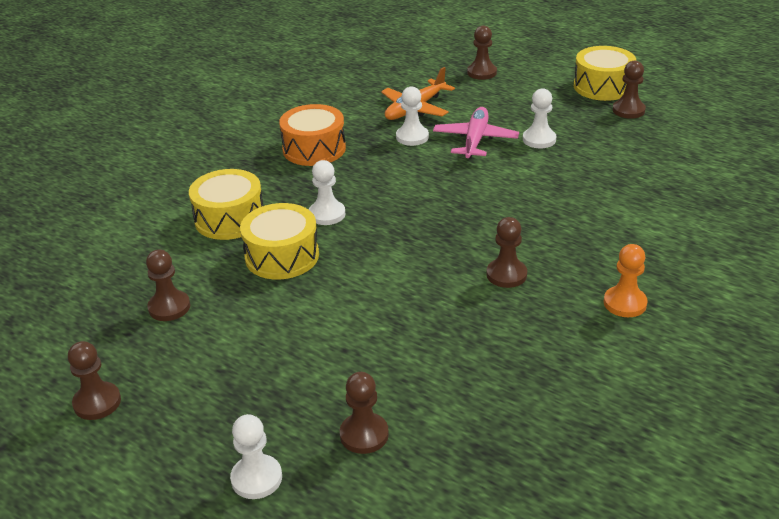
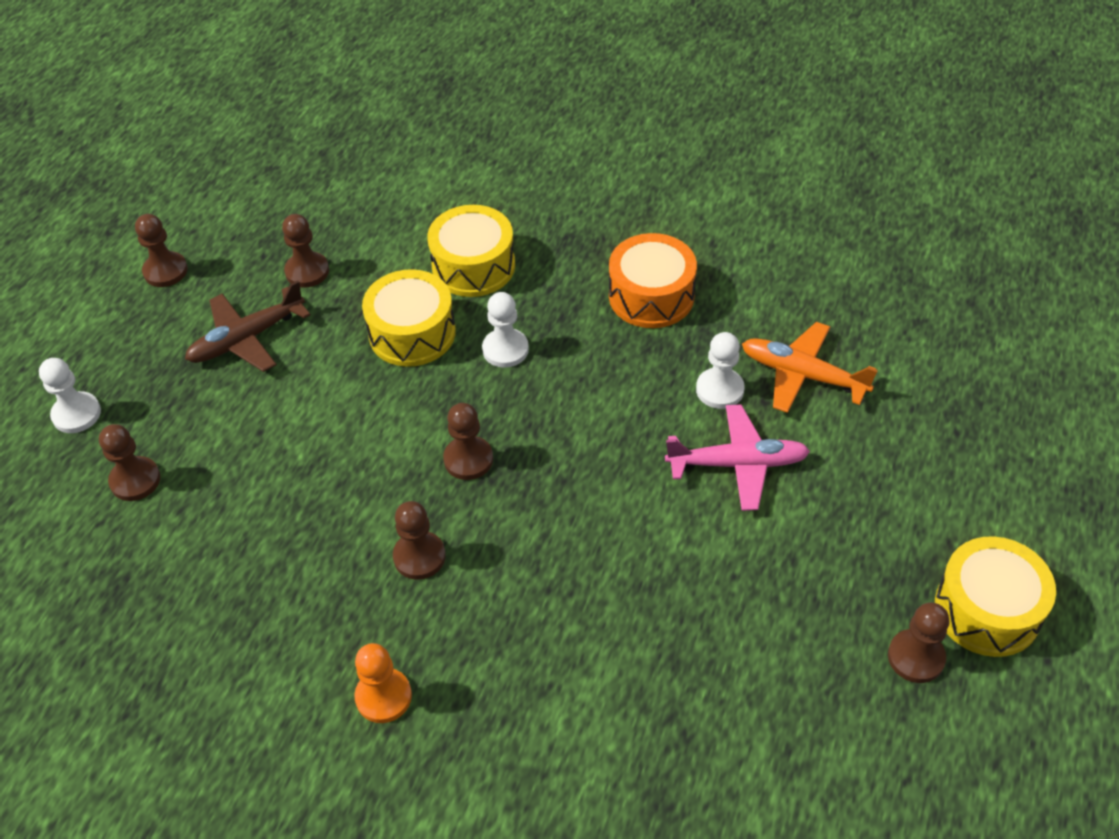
camera: 75 degrees right, 15 degrees up
(228, 350) = (247, 338): none -> brown plane
(482, 72) = (957, 432): brown pawn -> brown pawn (468, 459)
(539, 139) = (769, 543): white pawn -> none

